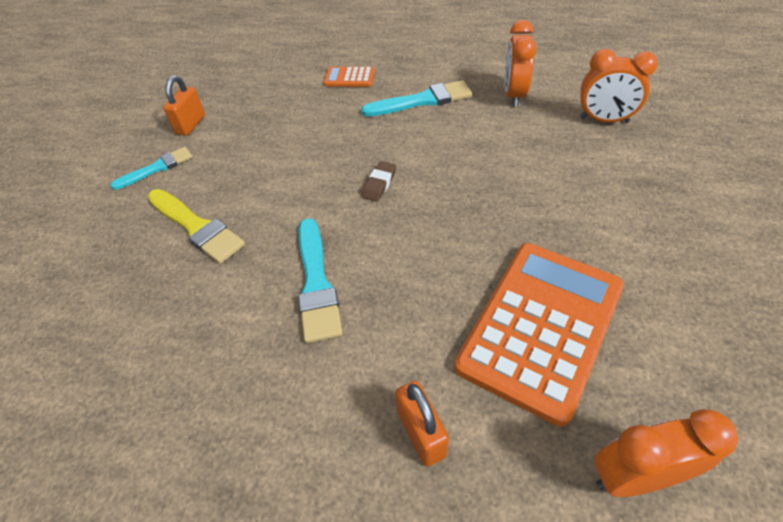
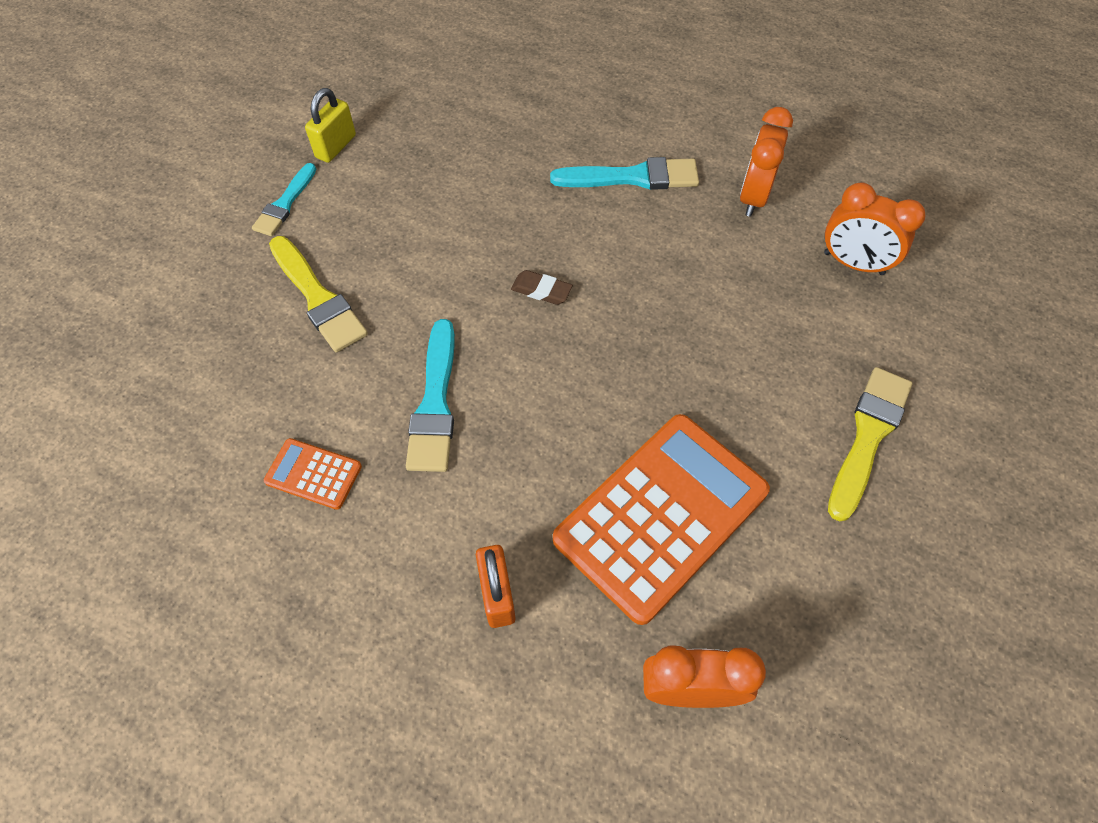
camera: 10 degrees right, 10 degrees up
(157, 168) = (285, 203): turquoise brush -> turquoise brush turned 135 degrees clockwise
(191, 125) = (336, 146): orange padlock -> yellow padlock
(349, 78) = (550, 117): orange calculator -> orange calculator (313, 474)
(379, 184) = (541, 290): brown eraser -> brown eraser turned 75 degrees clockwise
(676, 228) = (867, 437): none -> yellow brush

